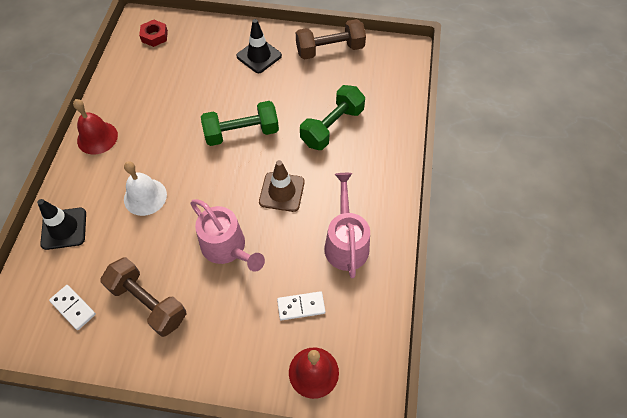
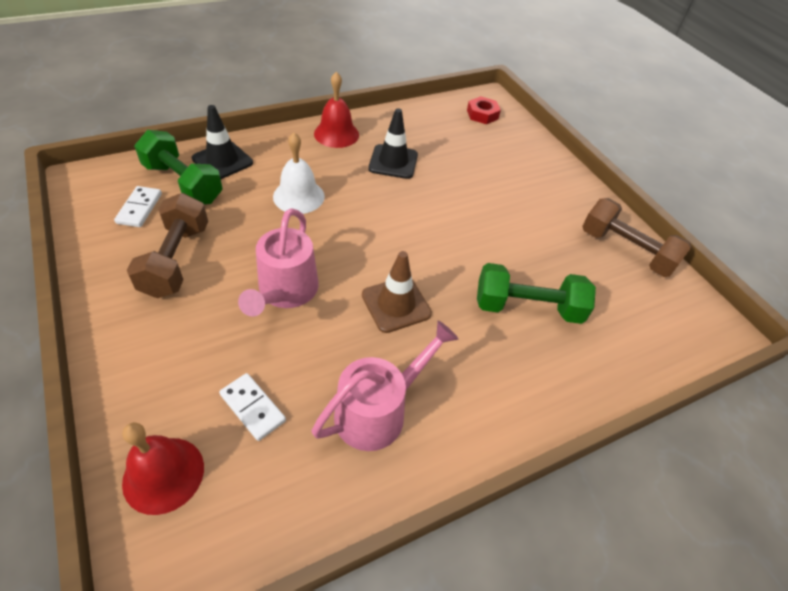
camera: 50 degrees right, 10 degrees down
(241, 133) = (439, 230): green dumbbell -> green dumbbell (183, 183)
(259, 56) = (546, 196): black traffic cone -> black traffic cone (393, 162)

